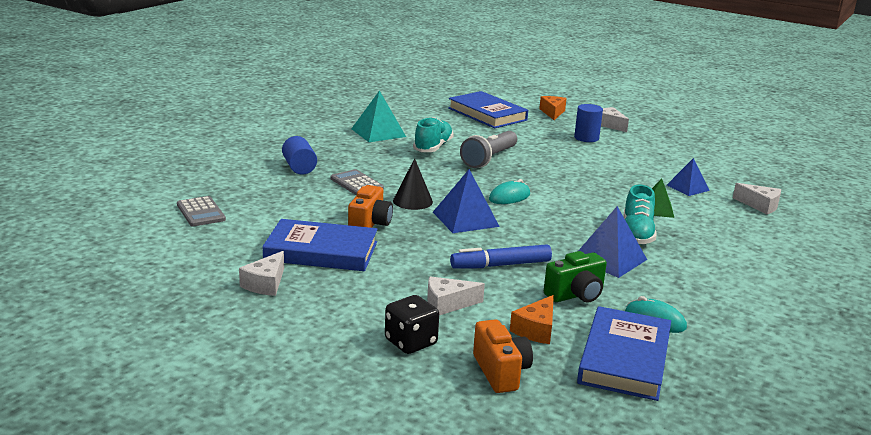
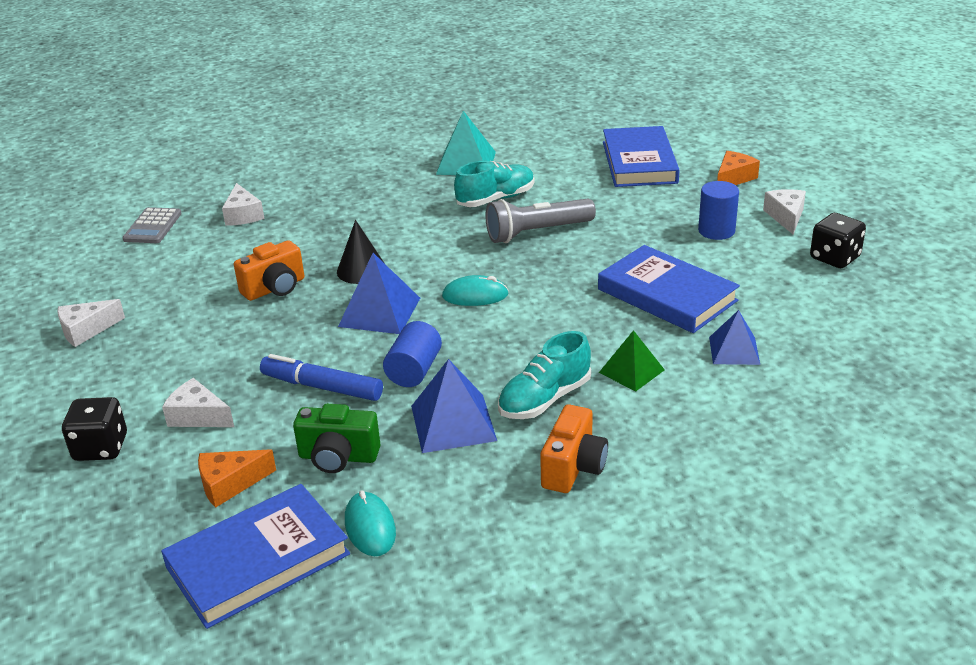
camera: 40 degrees right, 10 degrees up
(299, 168) = (315, 193): blue cylinder -> blue cylinder (414, 371)
(321, 251) = (184, 308): blue book -> blue book (667, 295)
(356, 183) = (340, 230): grey calculator -> none
(501, 372) = (122, 519): orange camera -> orange camera (573, 467)
(663, 138) = (834, 258): none -> black dice
(760, 205) = (797, 413): white cheese -> white cheese (243, 215)

